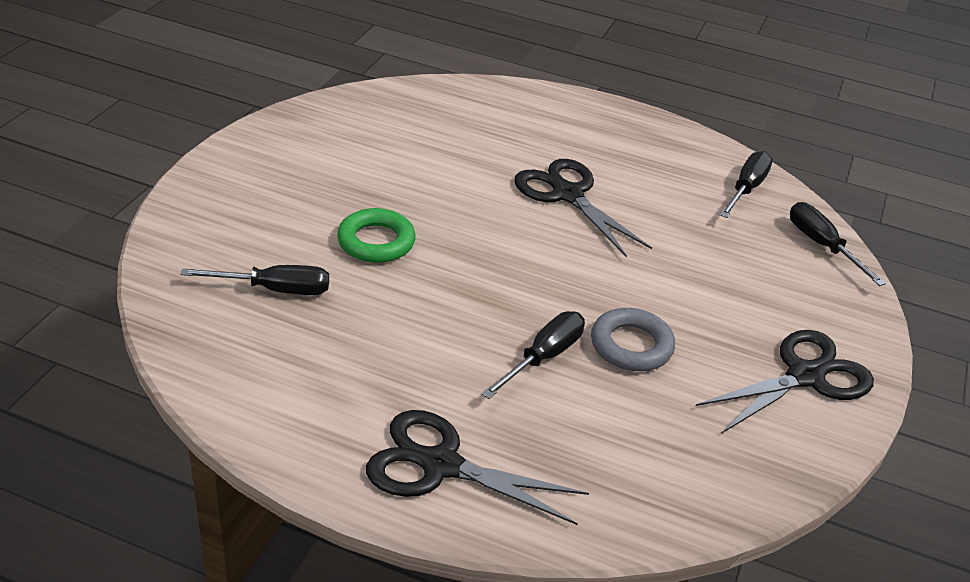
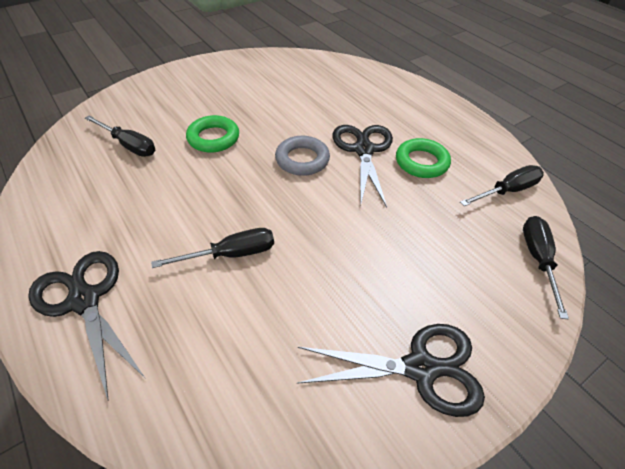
camera: 35 degrees right, 10 degrees up
(631, 346) = (301, 274): grey ring -> grey ring (302, 160)
(640, 187) = (421, 162): none -> green ring

